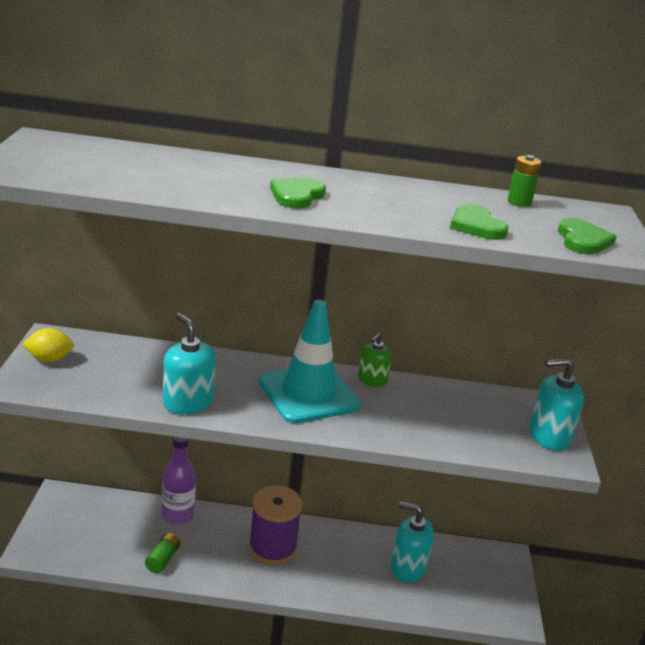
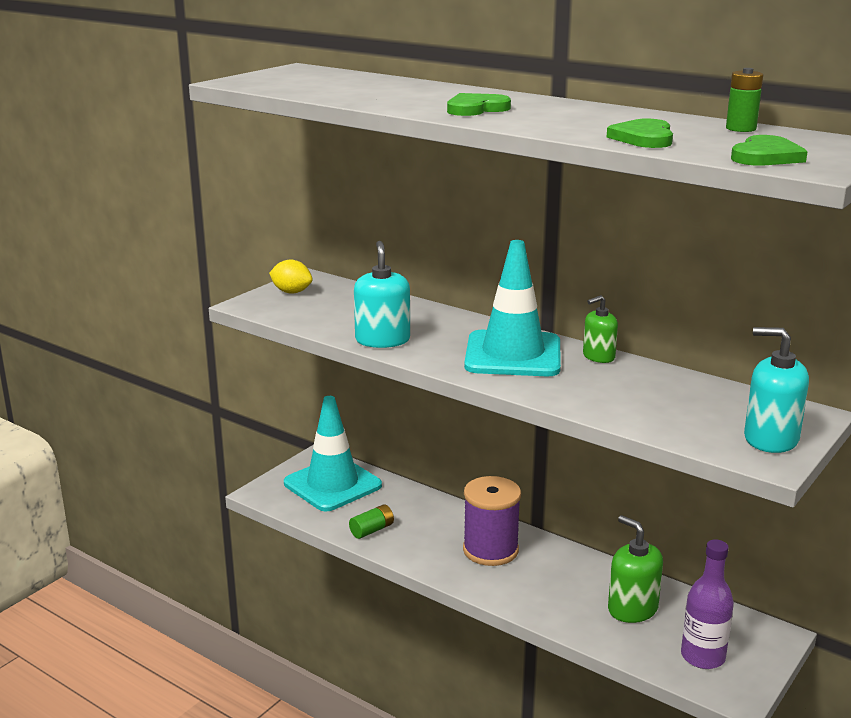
camera: 35 degrees right, 5 degrees down
(94, 520) = (332, 484): none -> turquoise traffic cone
(178, 515) = (415, 500): purple bottle -> purple bottle (702, 657)
(407, 567) = (632, 609): turquoise soap dispenser -> green soap dispenser

